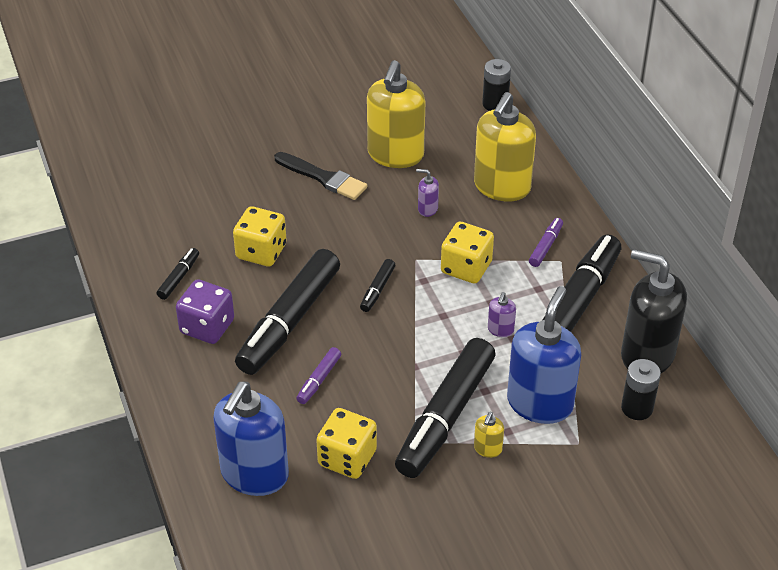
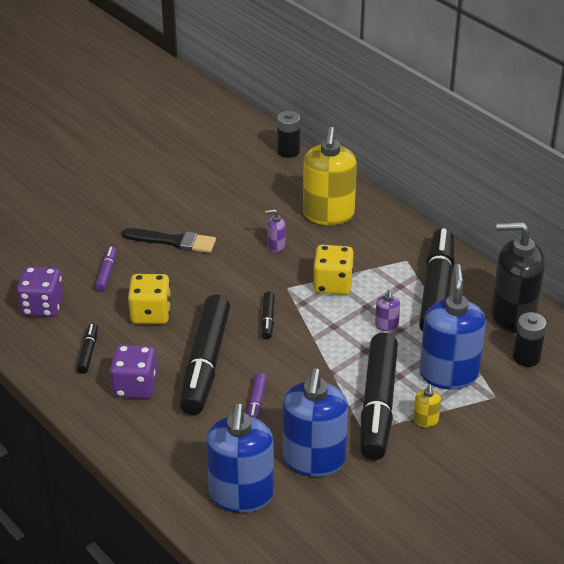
camera: 20 degrees left, 5 degrees down
(158, 216) = (42, 306): none -> purple dice
(347, 458) = (314, 460): yellow dice -> blue soap dispenser
(395, 155) = (226, 209): yellow soap dispenser -> none
(546, 246) = (388, 252): purple marker -> purple marker (107, 272)

